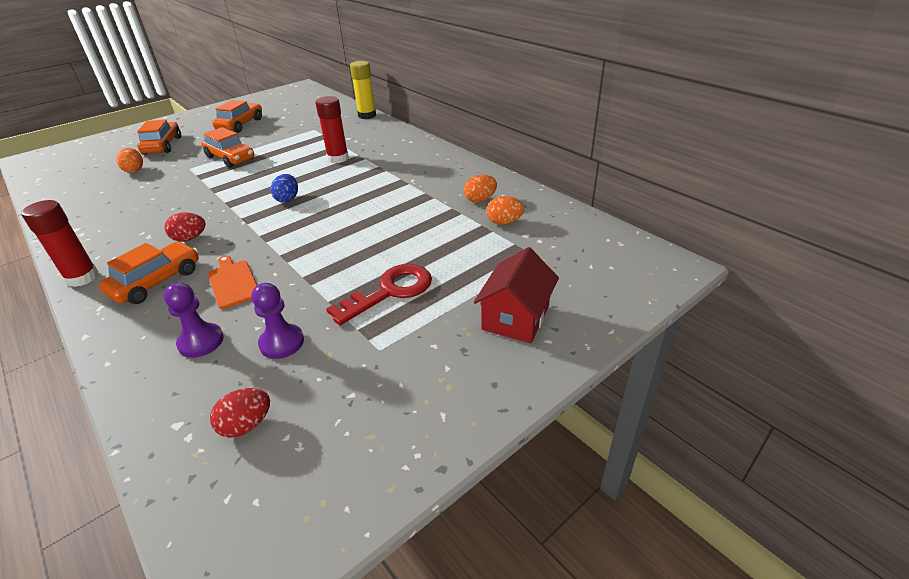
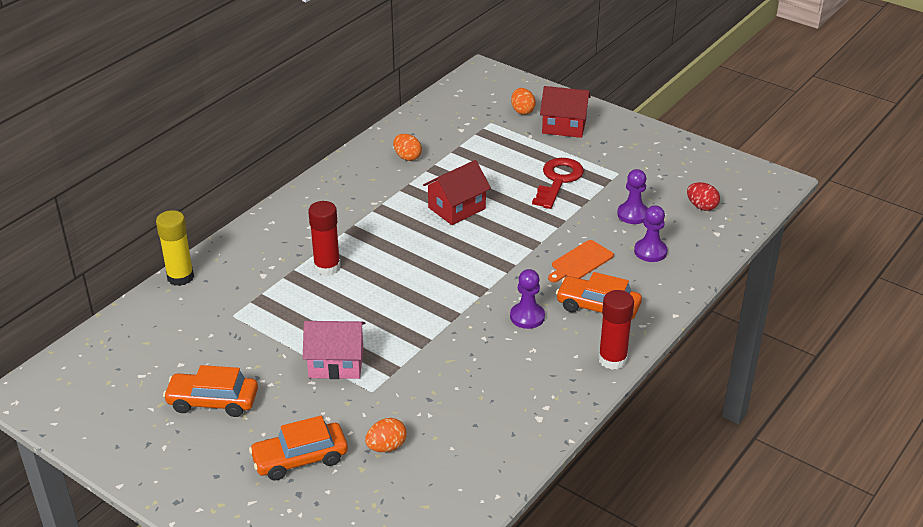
camera: 105 degrees left, 0 degrees up
(190, 238) = (527, 317): red egg -> purple pawn
(230, 158) = (336, 363): orange car -> pink house
(287, 199) = (433, 276): blue egg -> none
(378, 219) = (456, 208): none -> red house
(390, 291) = (558, 180): red key -> red key turned 75 degrees clockwise
(504, 222) = (444, 141): orange egg -> orange egg (522, 111)

